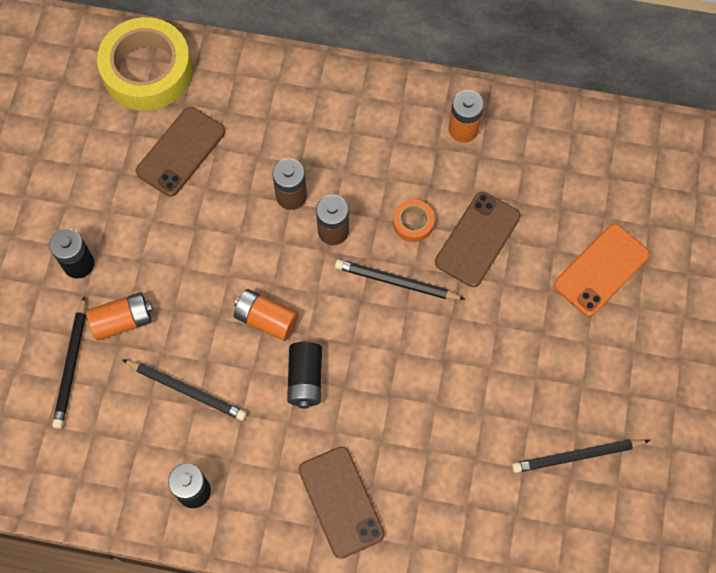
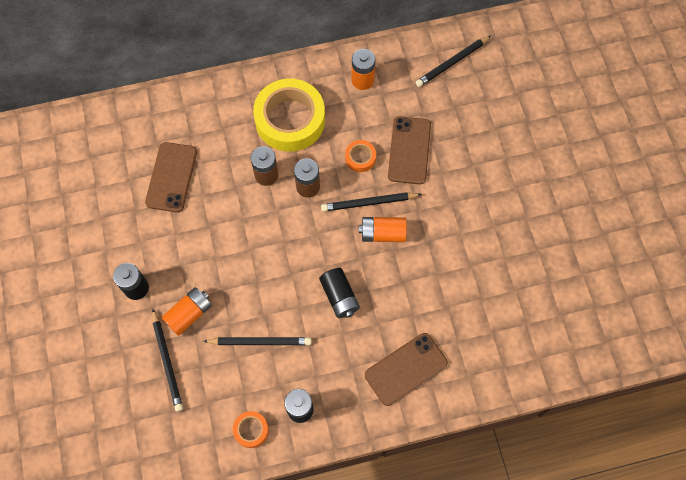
camera: 25 degrees left, 0 degrees up
(126, 488) = (251, 430): none -> orange tape
(147, 71) = (118, 130): yellow tape -> yellow tape (290, 120)
(266, 319) = (291, 268): orange battery -> orange battery (382, 233)
(341, 502) = (406, 369): brown phone -> brown phone turned 75 degrees counterclockwise
(577, 456) = (546, 266): black pencil -> black pencil (452, 63)
(601, 270) = (501, 136): orange phone -> none

